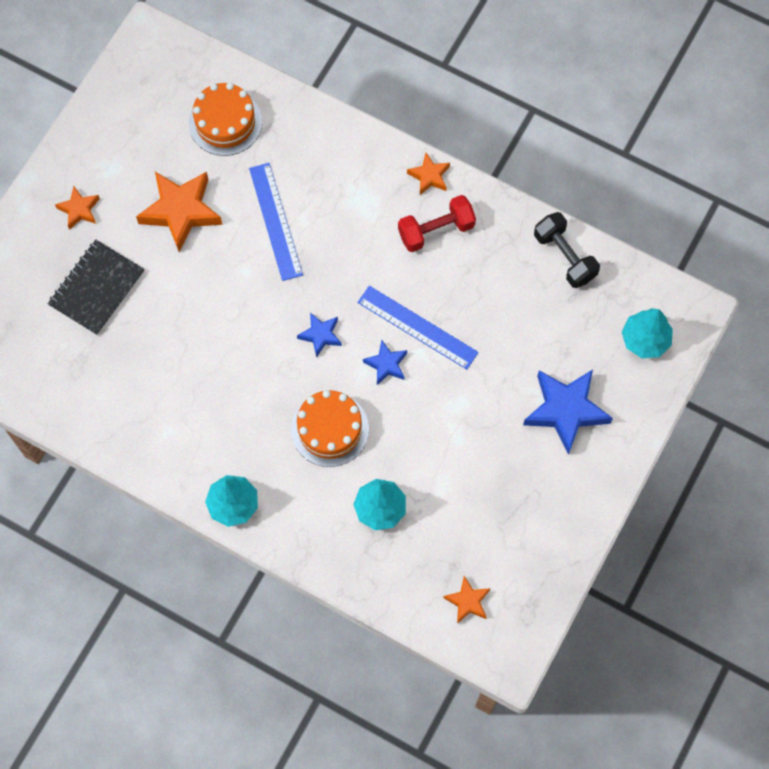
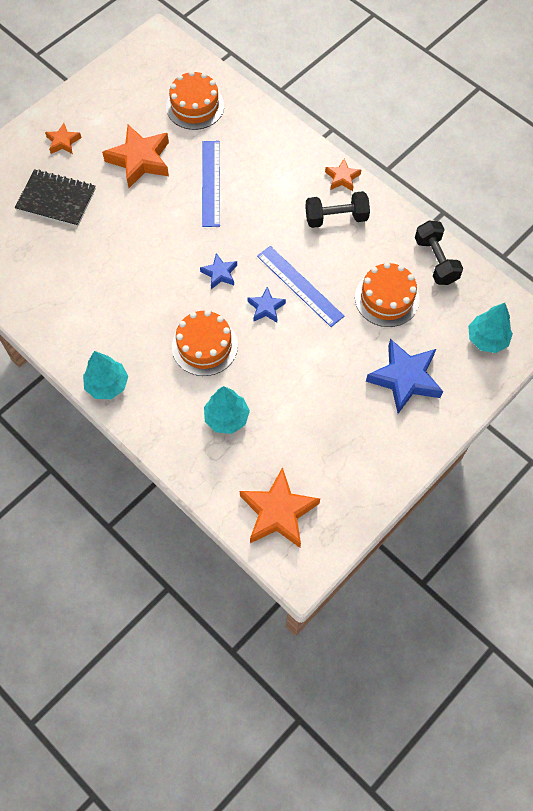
camera: 15 degrees right, 5 degrees down
(97, 288) = (56, 199): black notebook -> black notebook turned 60 degrees clockwise
(436, 230) = (336, 218): red dumbbell -> black dumbbell
(467, 601) = (278, 512): orange star -> orange star, size x1.90
(520, 318) = (387, 298): none -> orange cake

